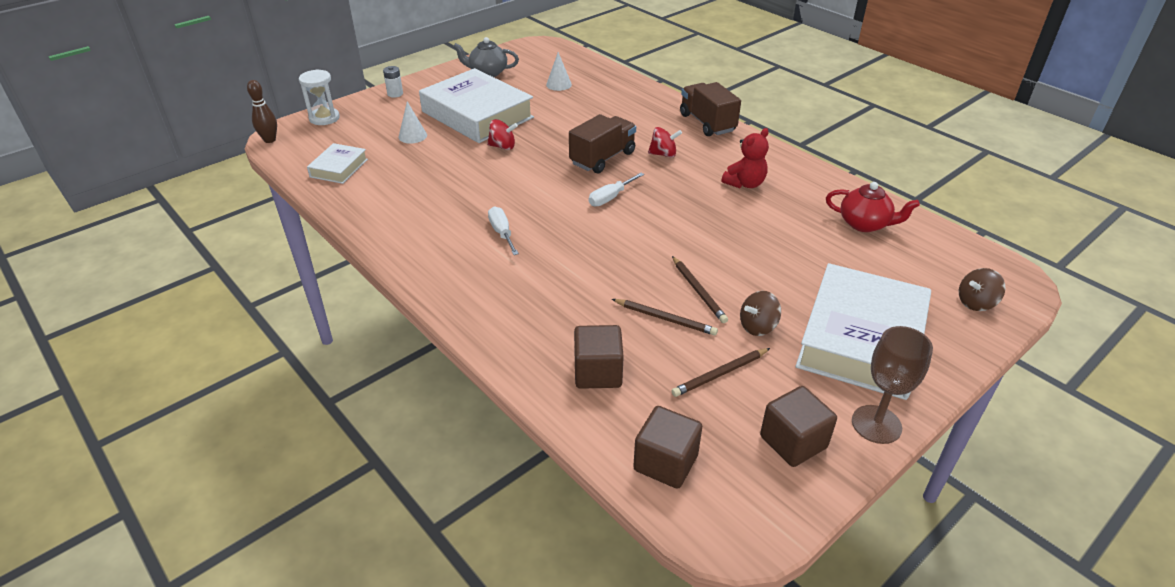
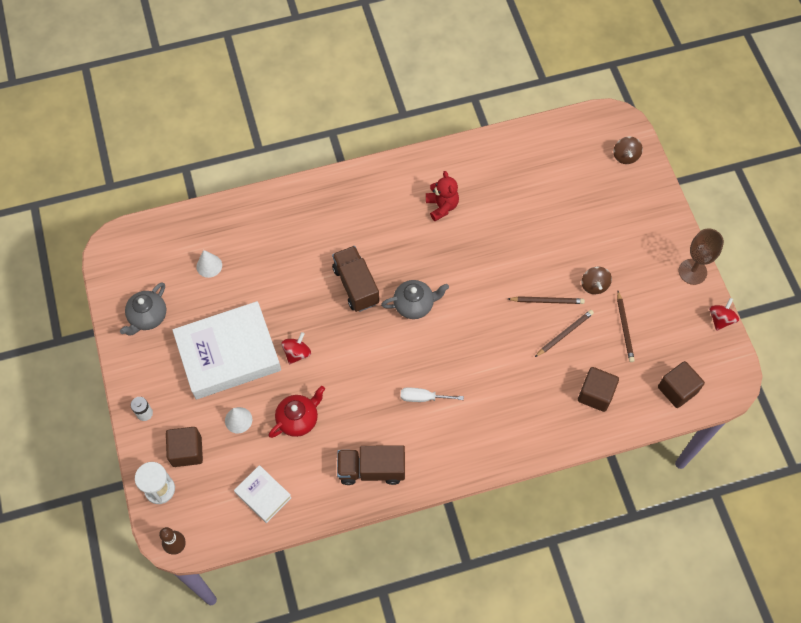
camera: 65 degrees left, 25 degrees up
(610, 198) = (414, 305): white screwdriver -> grey teapot
(663, 154) = (373, 239): red spinning top -> red spinning top (720, 319)
(707, 123) = (343, 184): brown truck -> brown truck (371, 470)
(793, 442) = (688, 319): brown cube -> brown cube (187, 451)
(861, 339) = (629, 237): white book -> none
(864, 224) = (525, 163): red teapot -> red teapot (298, 419)

